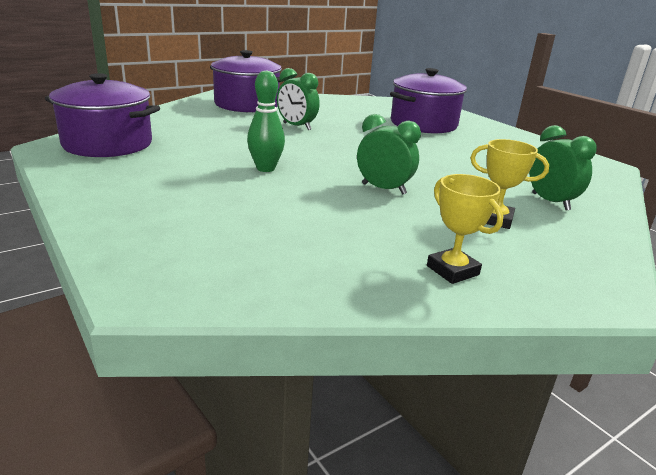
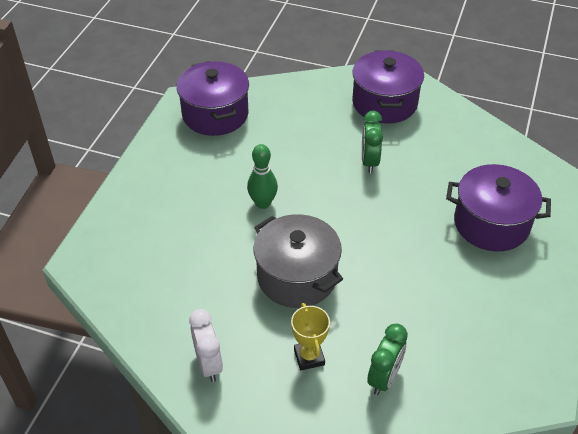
camera: 55 degrees right, 20 degrees up
(383, 189) = (297, 277): green clock -> grey pot
(452, 270) = (208, 364): yellow trophy -> white clock

